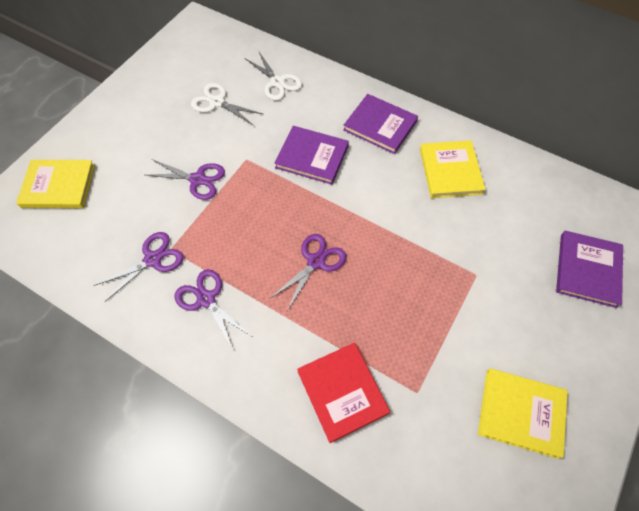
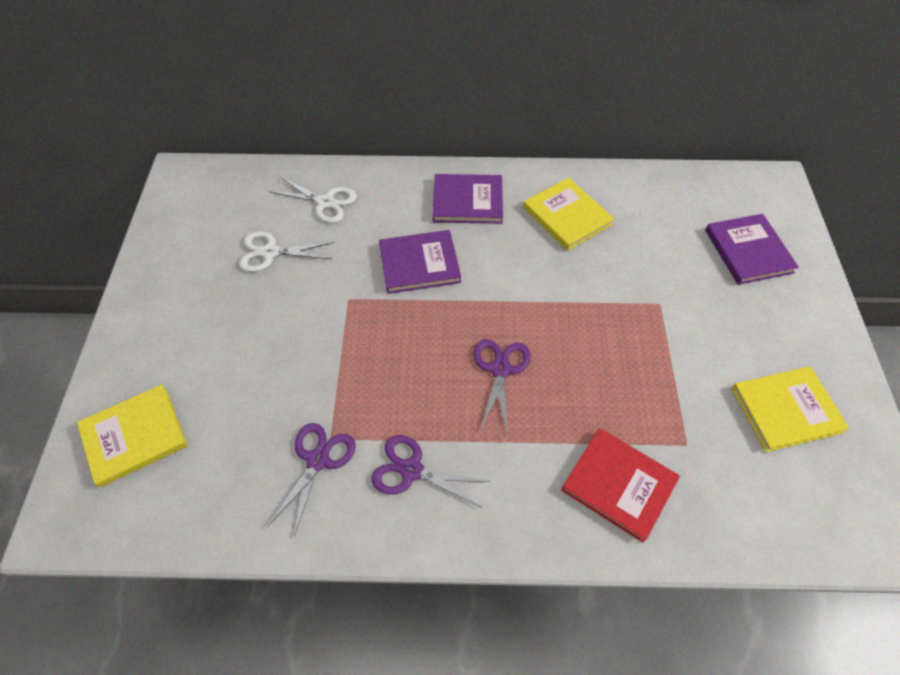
camera: 30 degrees left, 5 degrees down
(197, 179) = (308, 346): purple scissors -> none

